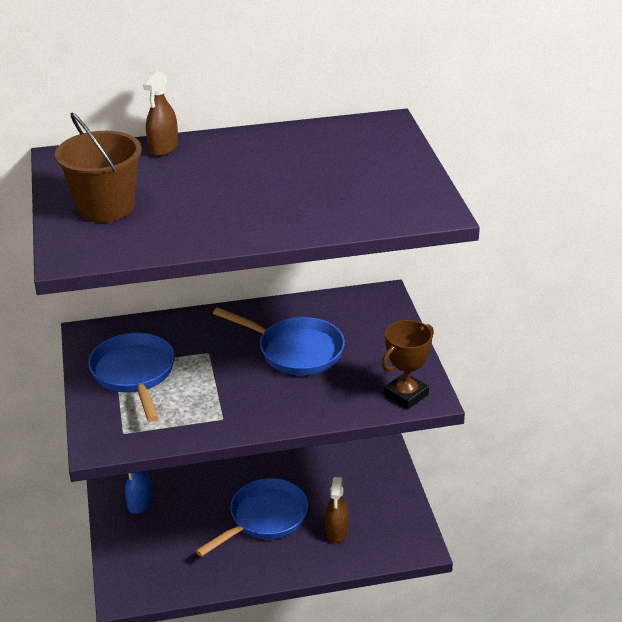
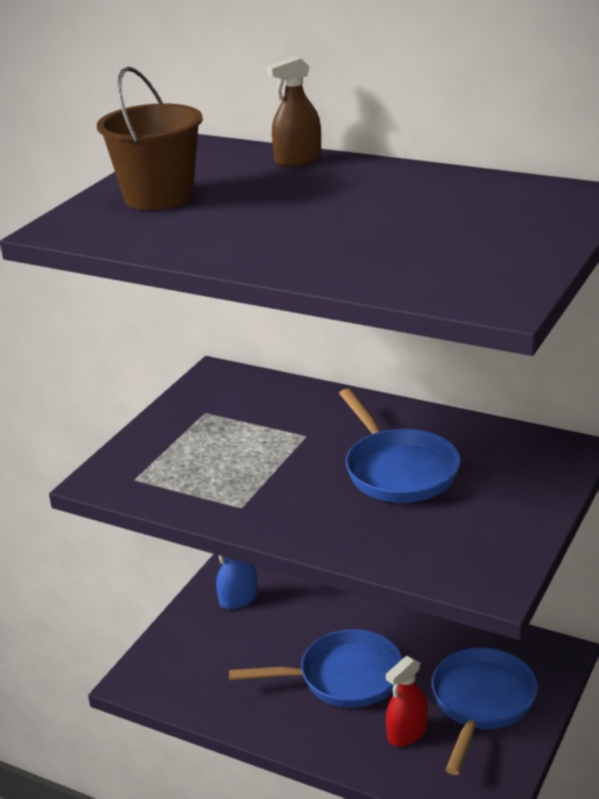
camera: 40 degrees right, 5 degrees down
(134, 374) = (211, 428): blue pan -> blue pan (481, 702)
(337, 531) = (407, 733): brown spray bottle -> red spray bottle
(406, 395) = (469, 570): brown trophy -> none

